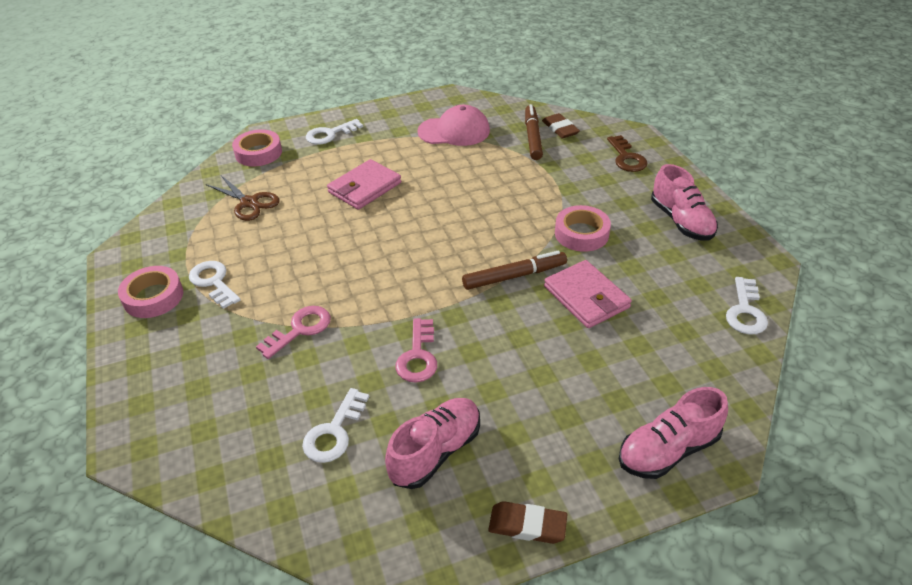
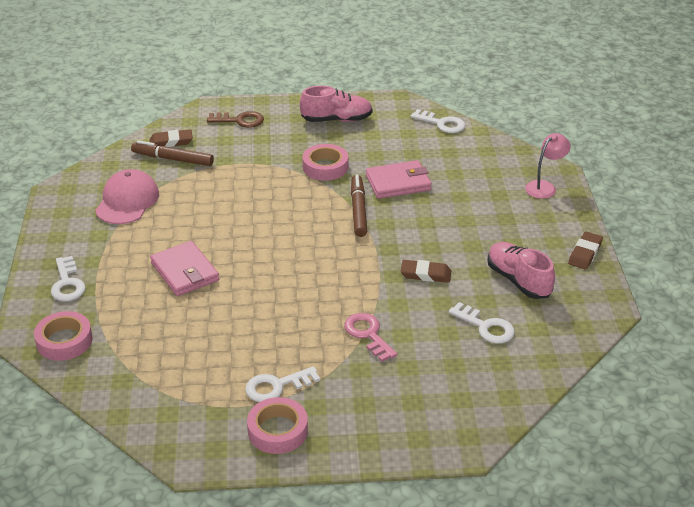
camera: 75 degrees left, 5 degrees down
(249, 203) = (158, 354): brown scissors -> none
(418, 356) = (425, 274): pink key -> brown eraser
(668, 450) = (544, 187): pink shoe -> pink lamp

